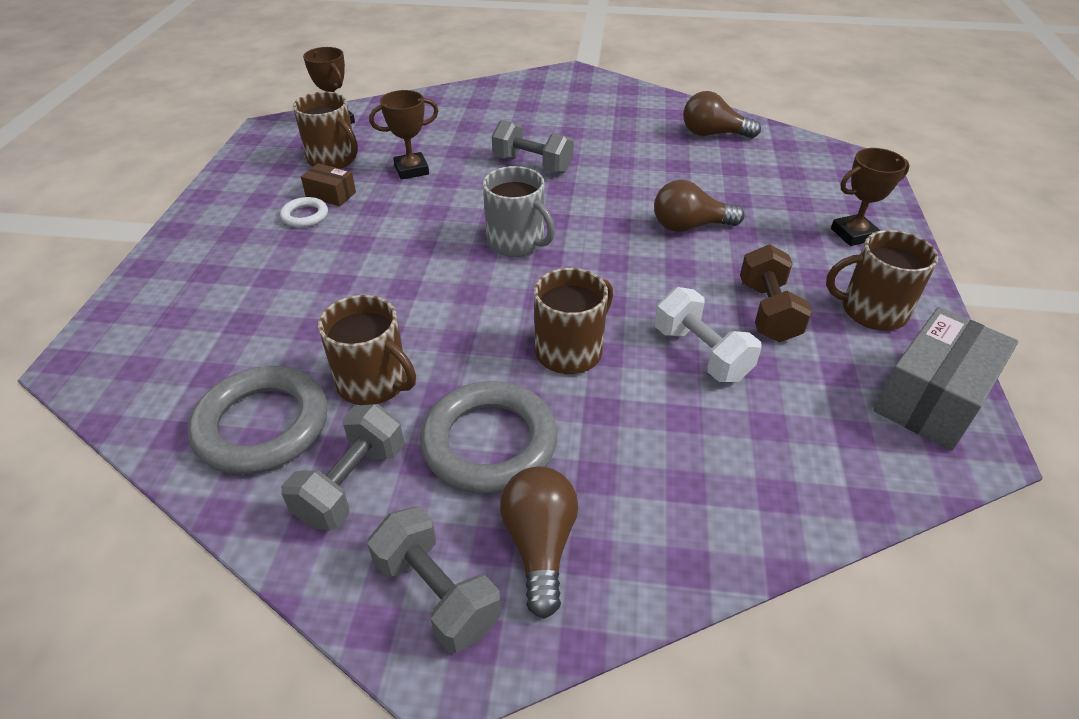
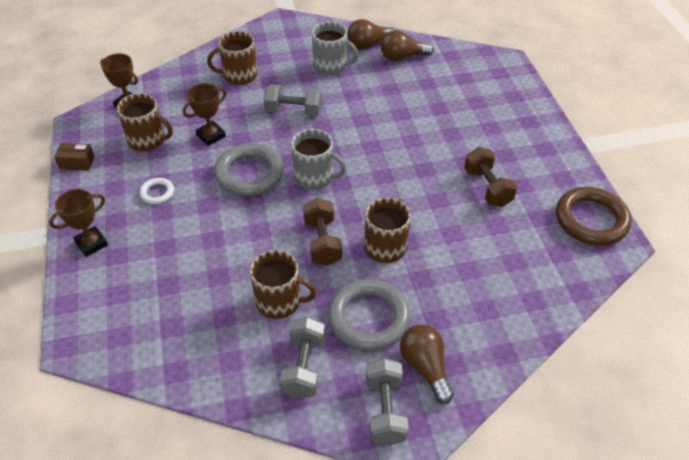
camera: 20 degrees left, 5 degrees up
(262, 425) = (228, 349): grey ring -> grey ring (249, 174)
(331, 195) = (165, 171): brown box -> brown box (77, 162)
(437, 594) = (385, 410): grey dumbbell -> grey dumbbell turned 60 degrees clockwise
(480, 322) = (322, 242): none -> brown dumbbell
(610, 127) = (331, 66): none -> grey mug
(689, 226) = (418, 137): brown light bulb -> brown light bulb (368, 44)
(701, 353) = (461, 226): white dumbbell -> none
(853, 234) = (516, 118): brown trophy -> brown trophy (91, 244)
(872, 311) = (544, 171): brown mug -> brown mug (239, 75)
(932, 398) = (591, 220): grey box -> brown ring

